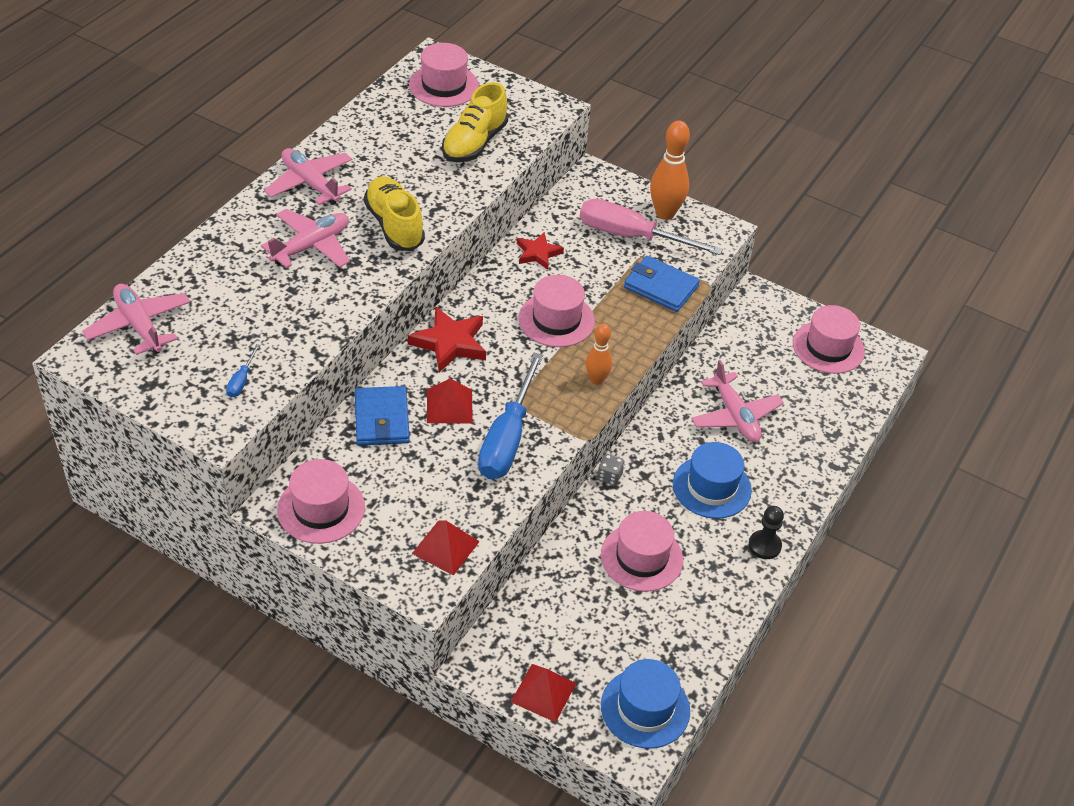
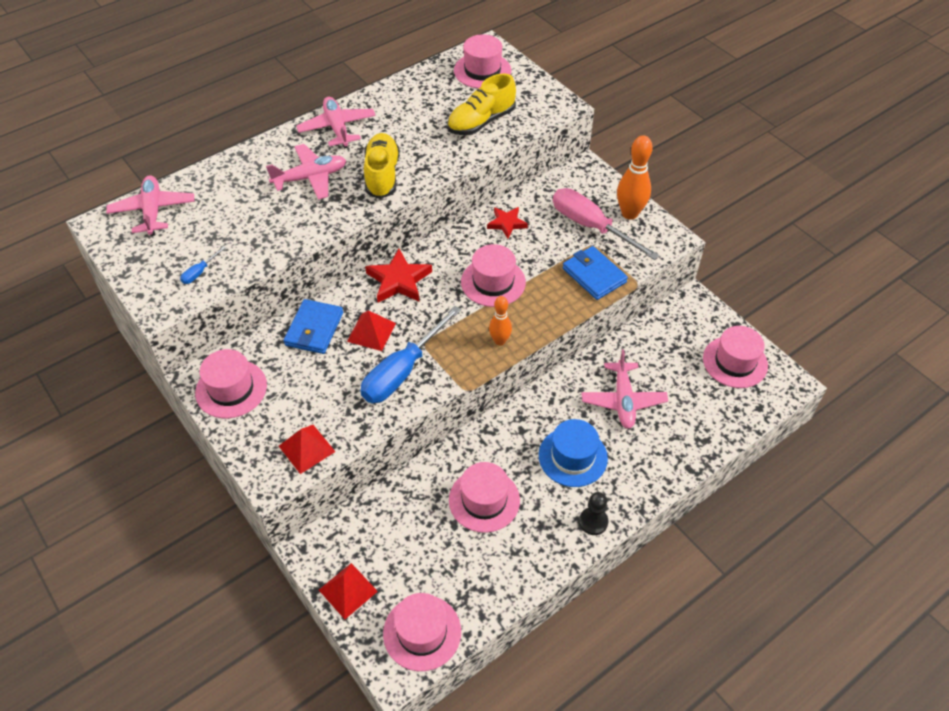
camera: 25 degrees right, 5 degrees up
(609, 476) = (492, 423): grey dice -> none
(645, 708) = (422, 632): blue hat -> pink hat

